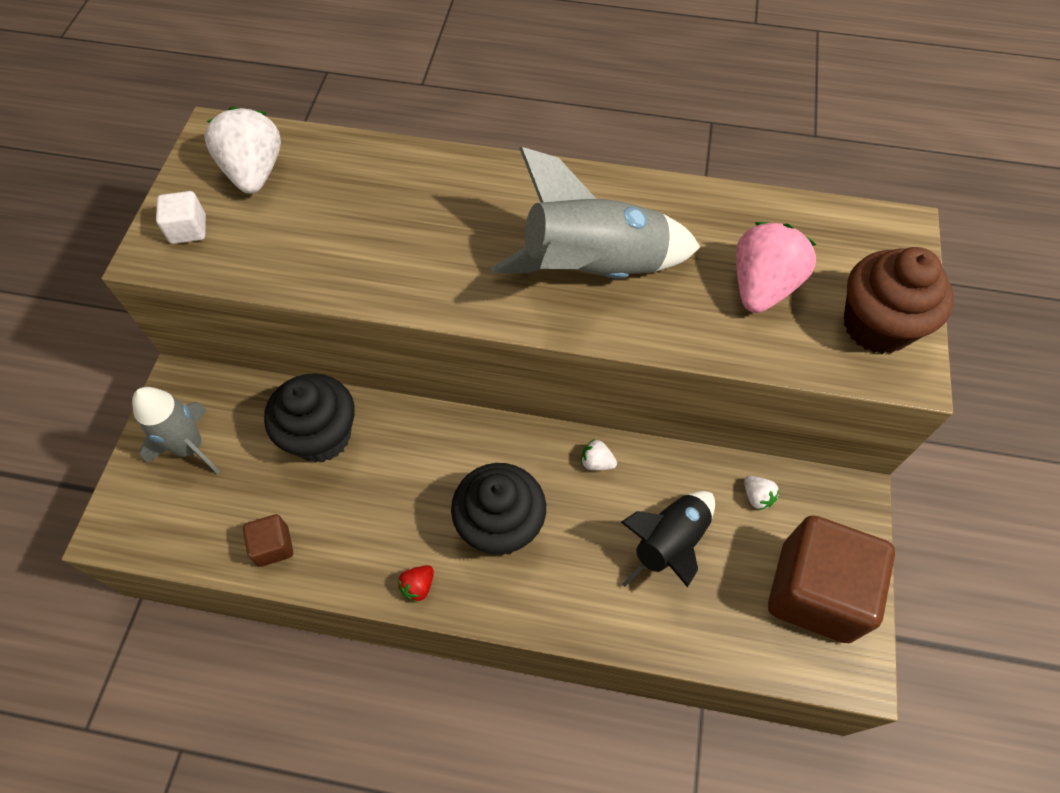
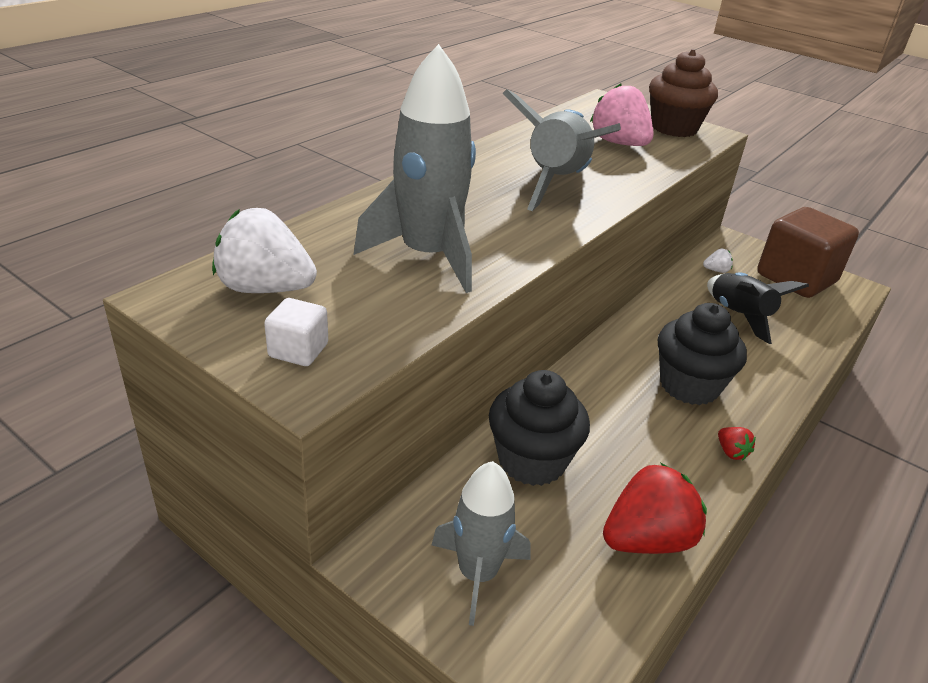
camera: 65 degrees left, 25 degrees down
(273, 546) = (647, 539): brown cube -> red strawberry
(368, 238) = (428, 256): none -> grey rocket
(596, 462) = (653, 320): white strawberry -> none

